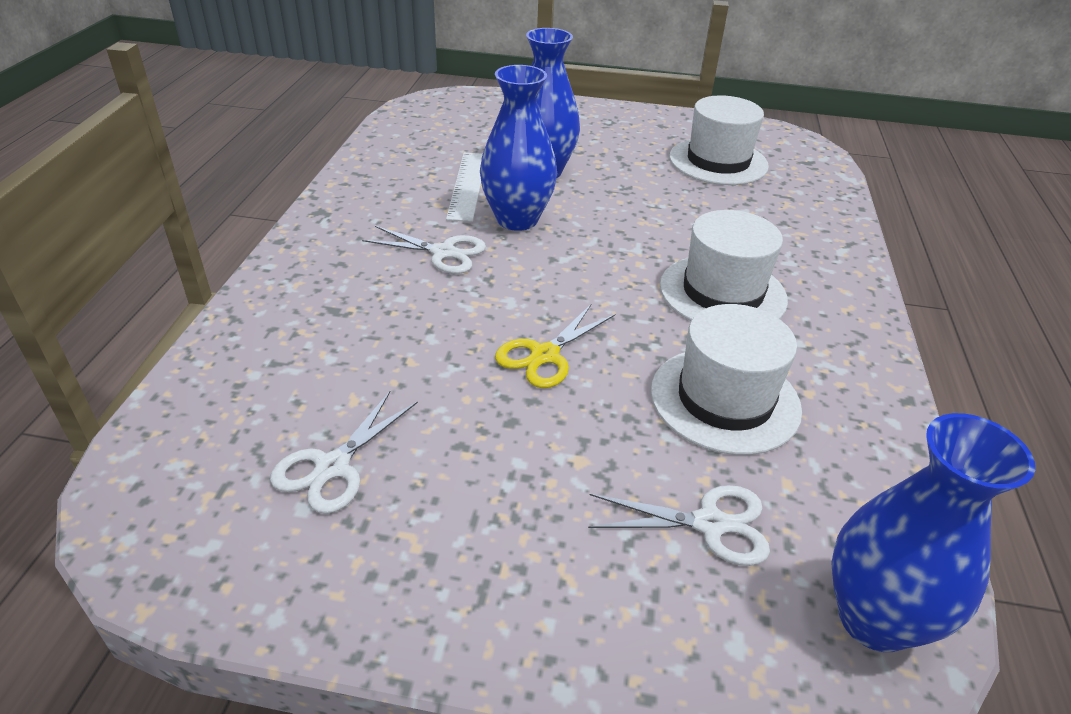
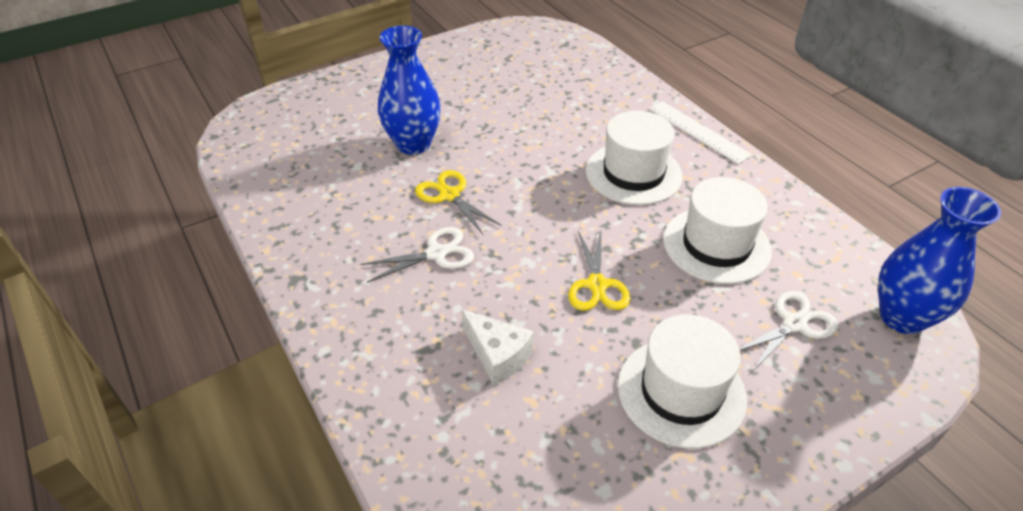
camera: 40 degrees left, 5 degrees up
(332, 467) = (584, 453): white scissors -> none
(379, 350) = (497, 355): none -> white cheese
(468, 185) = (377, 187): white ruler -> white ruler (698, 131)
(517, 219) = (449, 195): blue vase -> yellow scissors
(718, 161) = (514, 72): white hat -> white hat (681, 391)

